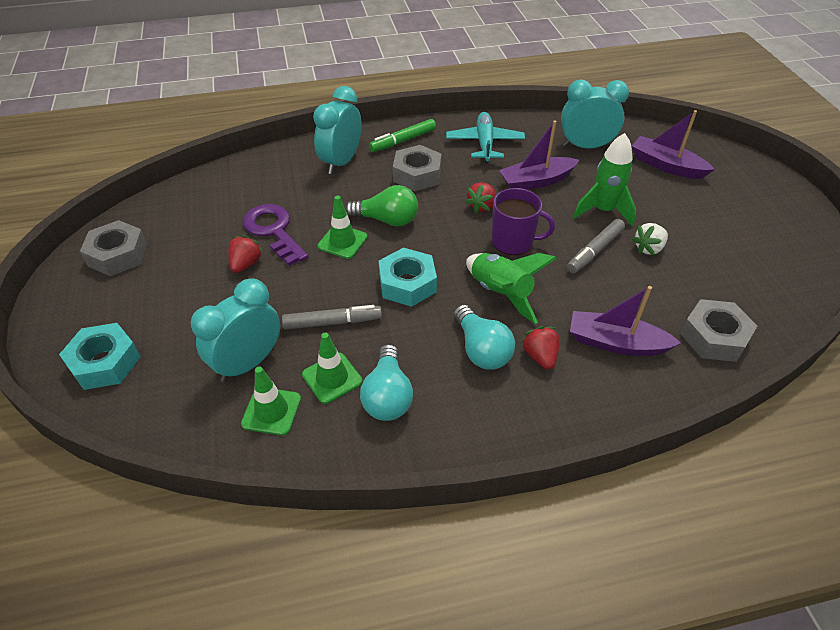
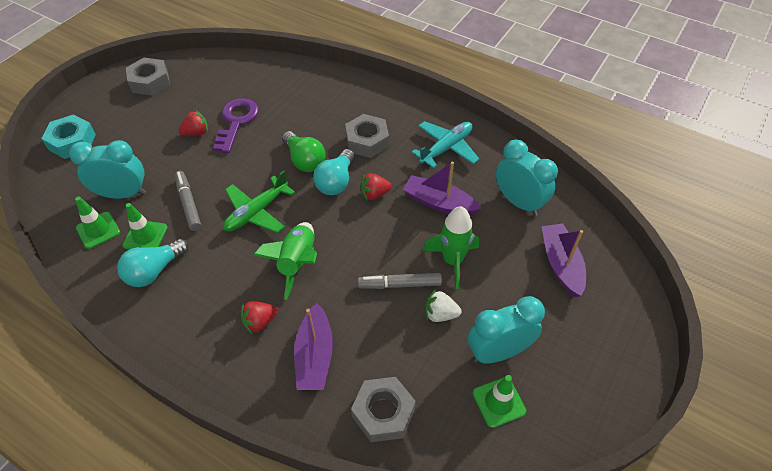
camera: 45 degrees right, 5 degrees up
(332, 322) = (188, 204): grey marker -> grey marker turned 150 degrees counterclockwise
(341, 162) = (334, 100): turquoise clock -> turquoise clock (498, 352)
(342, 241) = (261, 156): green traffic cone -> green traffic cone (499, 402)
(403, 141) = (394, 109): green marker -> none
(407, 284) = (257, 212): turquoise nut -> green plane
(481, 350) = (235, 288): turquoise light bulb -> turquoise light bulb (336, 182)
(513, 241) = (357, 235): purple mug -> none
(540, 356) = (259, 322): red strawberry -> red strawberry turned 150 degrees counterclockwise
(615, 343) = (315, 356): purple boat -> purple boat turned 150 degrees counterclockwise

